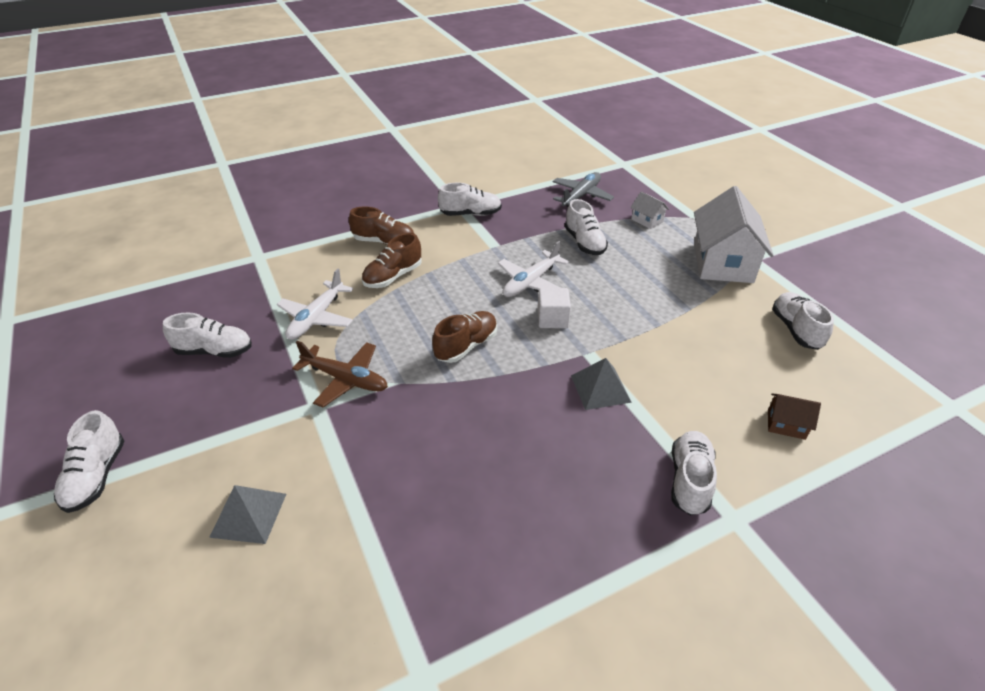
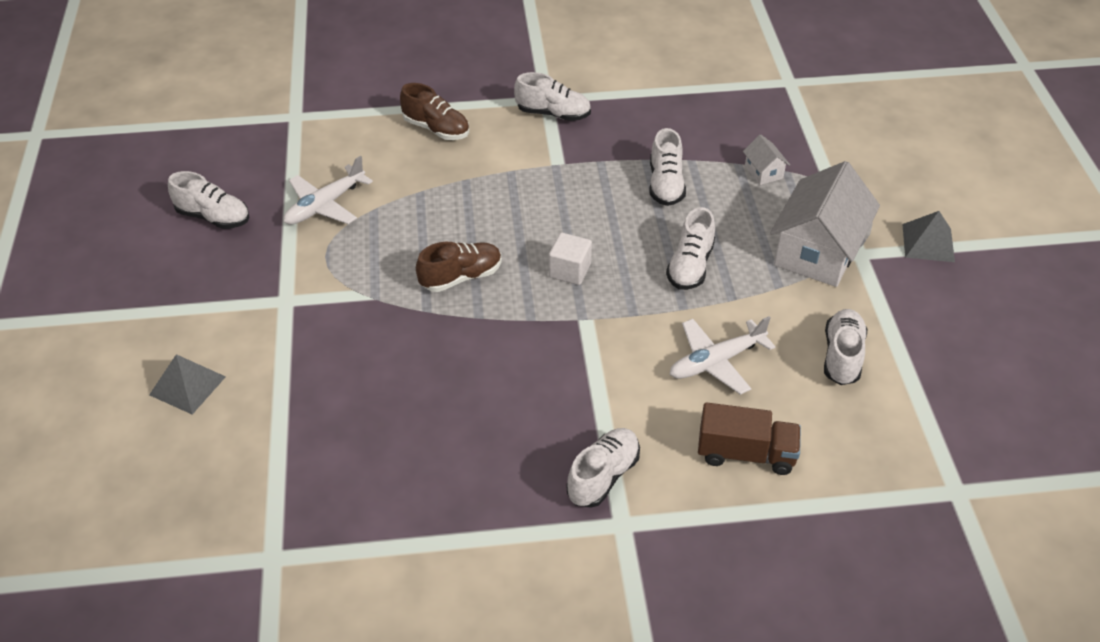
camera: 20 degrees right, 5 degrees up
(96, 476) = (75, 314): white shoe -> white shoe (690, 266)
(345, 379) = (324, 281): brown plane -> none
(393, 277) = (425, 175): brown shoe -> none
(531, 282) = (572, 220): white plane -> white plane (716, 361)
(581, 196) = (703, 118): grey plane -> none
(600, 388) = (573, 361): grey pyramid -> grey pyramid (928, 242)
(786, 424) = (745, 453): brown house -> brown truck

